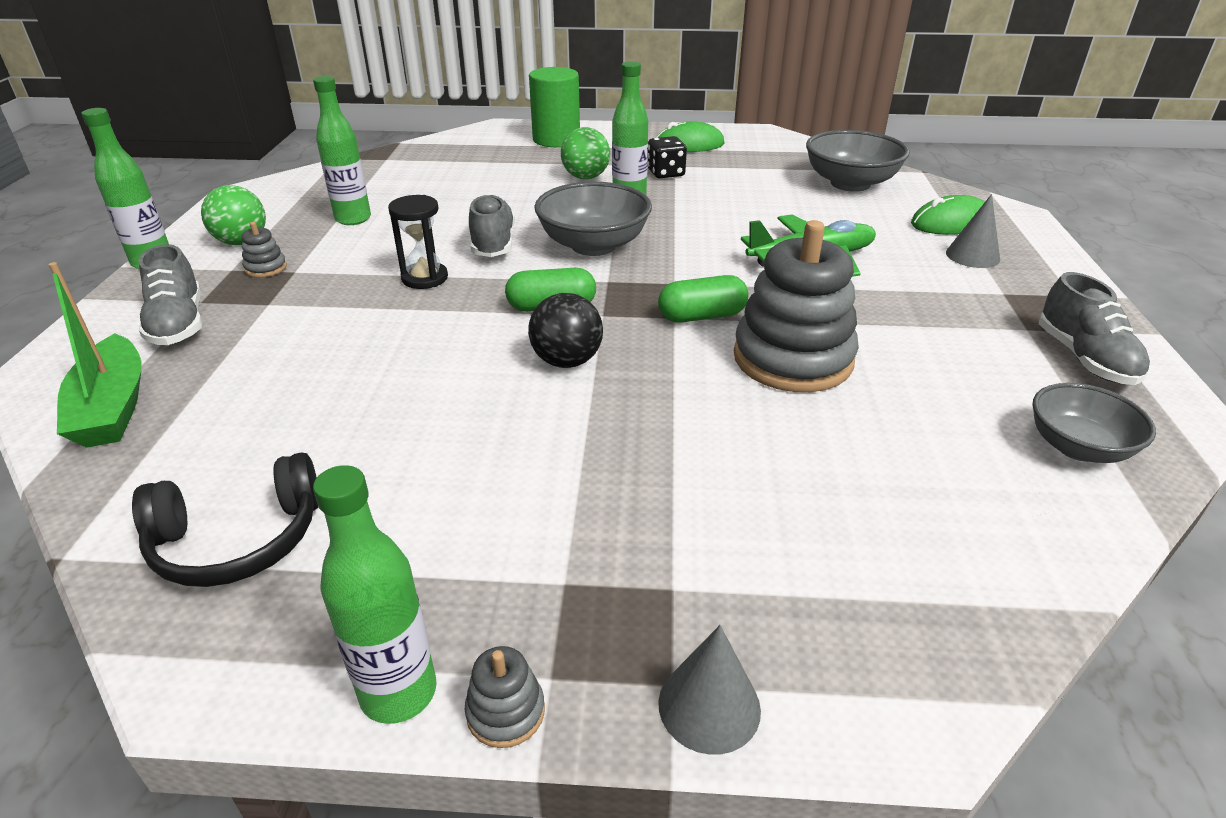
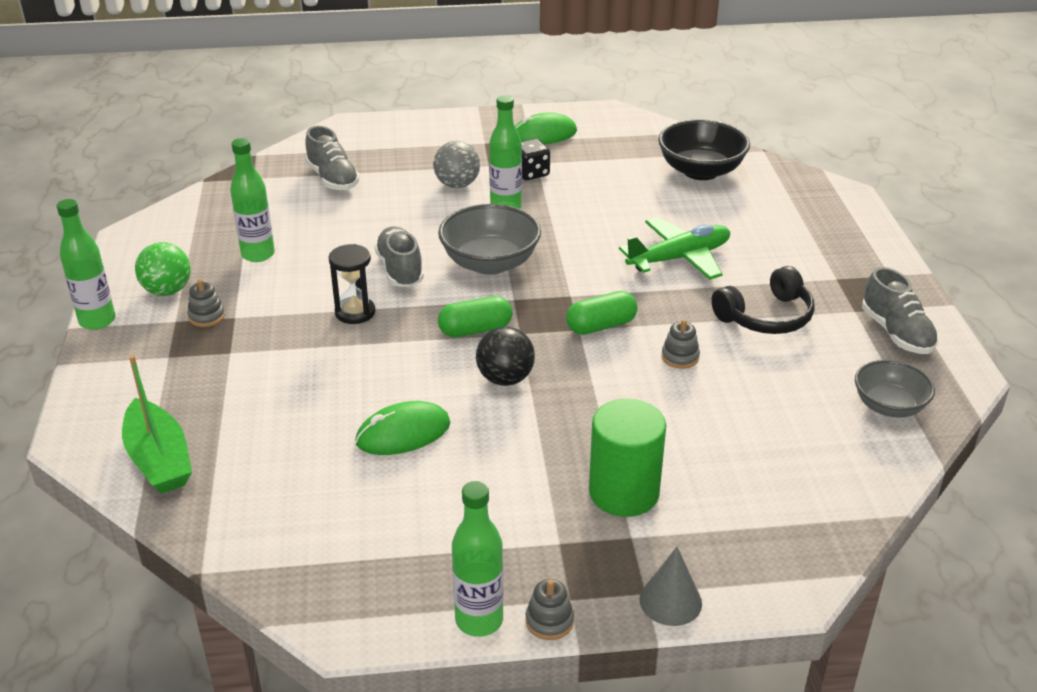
camera: 10 degrees left, 0 degrees up
(179, 324) = (164, 380): grey shoe -> grey shoe (333, 179)
(238, 540) = (322, 545): black headphones -> black headphones (766, 317)
(556, 139) = (412, 138): green cylinder -> green cylinder (624, 492)
(585, 177) = (457, 185): green ball -> grey ball
(792, 358) = (680, 357): grey stacking toy -> grey stacking toy, size x0.40
(850, 184) = (701, 171): grey bowl -> black bowl
(951, 223) = (792, 209): green mouse -> green mouse (403, 433)
(972, 256) = (811, 243): grey cone -> none

